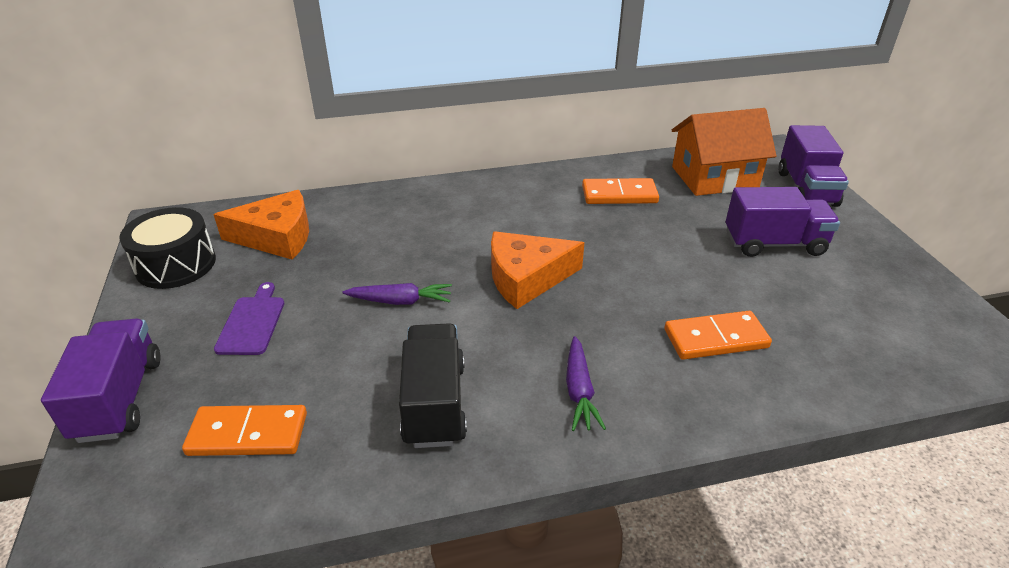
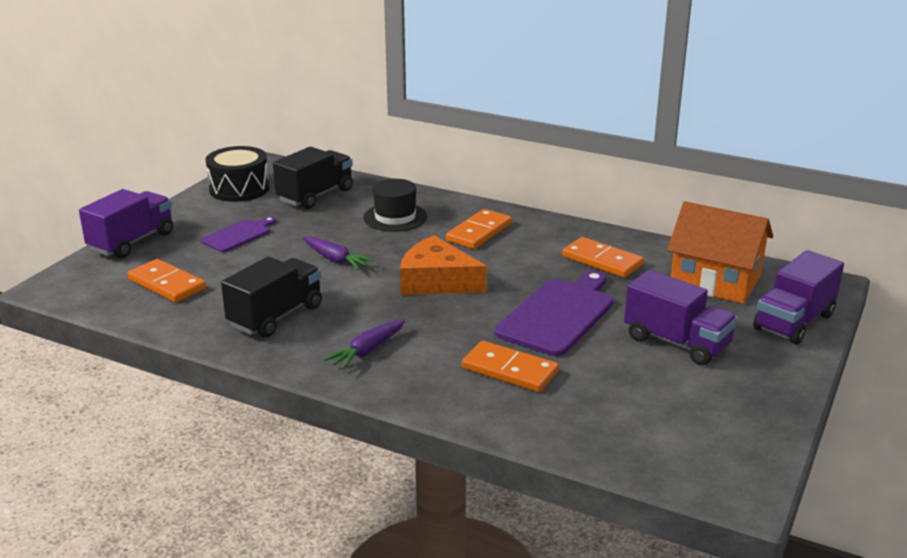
camera: 40 degrees right, 10 degrees down
(277, 237) = (315, 195): orange cheese -> black truck
(393, 227) = (395, 217): none -> black hat
(489, 210) = (479, 232): none -> orange domino
(665, 261) = (558, 315): none -> purple cutting board

